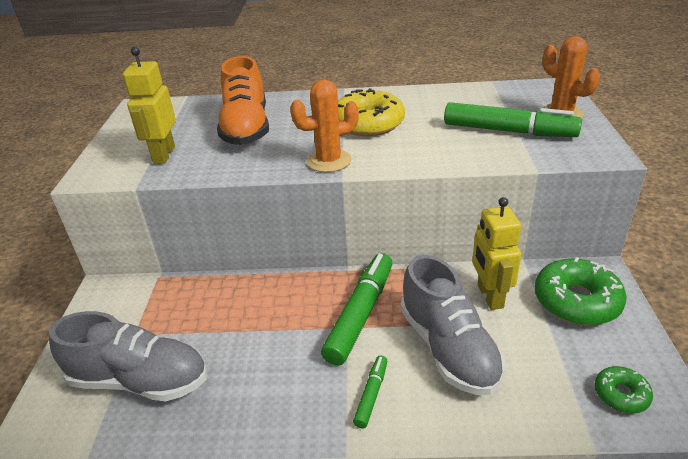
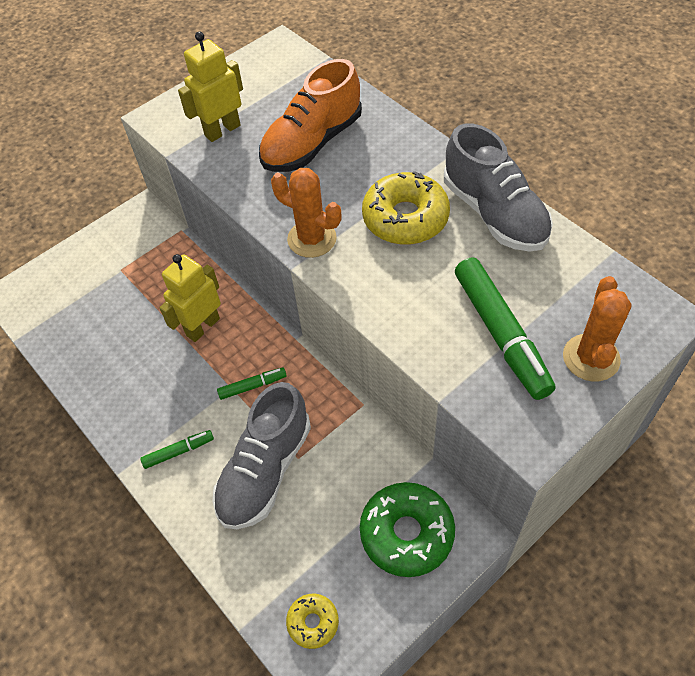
camera: 50 degrees right, 20 degrees up
(139, 380) = (86, 310): grey shoe -> grey shoe (494, 213)
(361, 314) = (252, 386): green marker -> green marker, size x0.49
(489, 296) = (353, 462): yellow robot -> yellow robot (202, 327)
(621, 395) = (313, 622): green donut -> yellow donut

